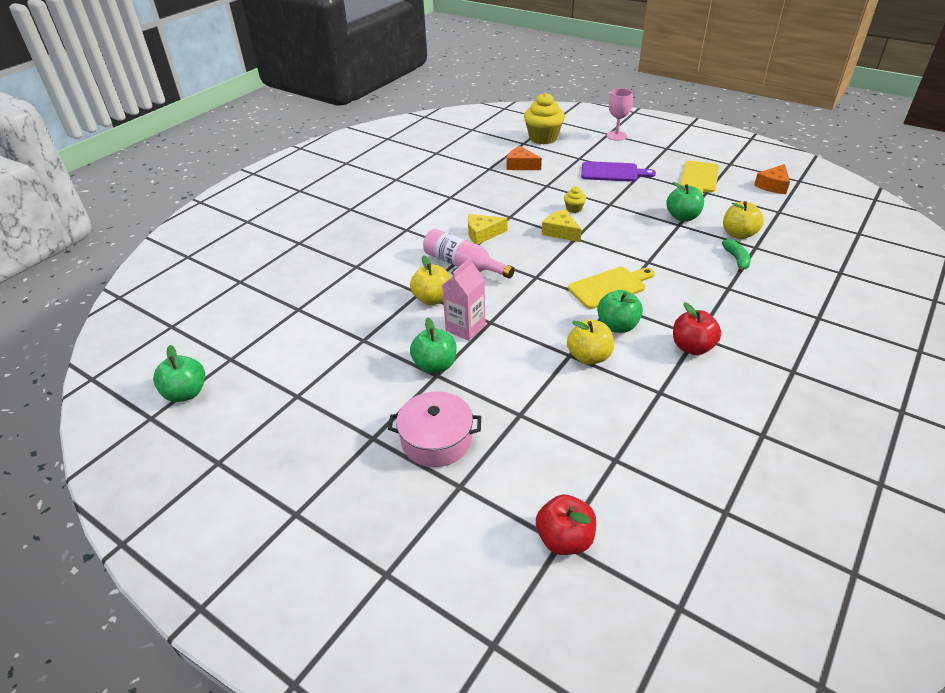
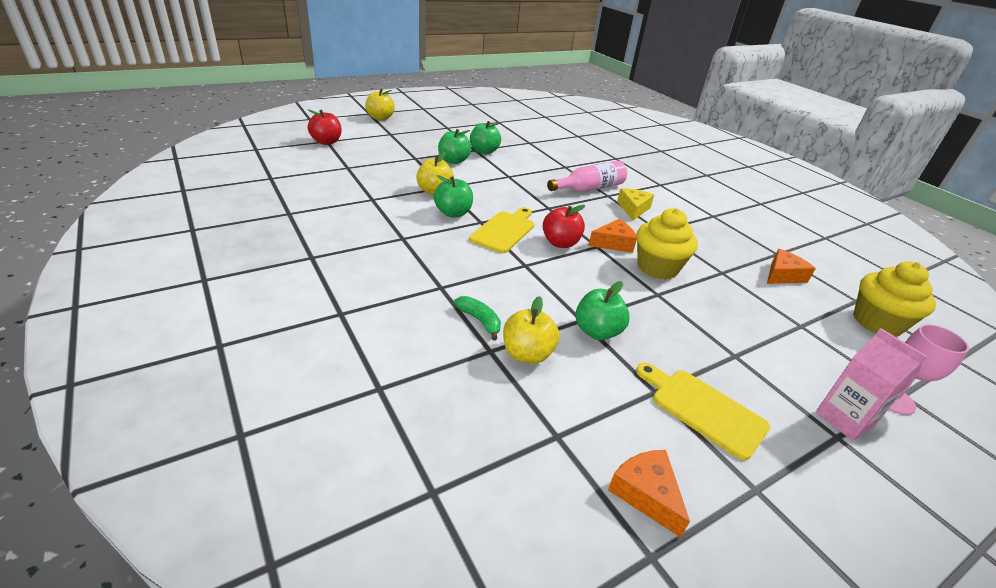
camera: 110 degrees right, 5 degrees down
(186, 393) = (527, 106): green apple -> green apple (453, 161)
(432, 299) = (553, 168): yellow apple -> yellow apple (380, 118)
(436, 440) = (426, 137): pink pot -> none
(465, 328) = (510, 168): pink carton -> pink carton (844, 419)
(560, 232) = (613, 243): yellow cheese -> orange cheese
(574, 209) = (657, 267): yellow cupcake -> yellow cupcake, size x2.14
(610, 287) = (504, 230): yellow cutting board -> yellow cutting board turned 150 degrees counterclockwise
(612, 172) = (747, 334): purple cutting board -> none
(692, 347) = (394, 230): red apple -> red apple (560, 243)
(736, 259) = (480, 321): green banana -> green banana turned 150 degrees counterclockwise

